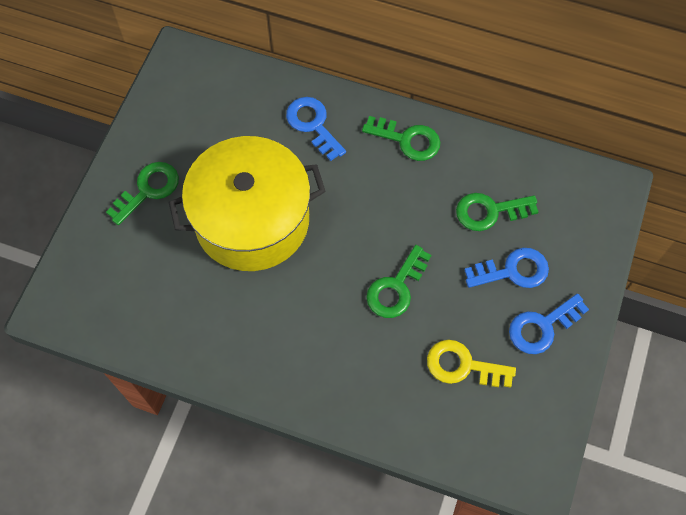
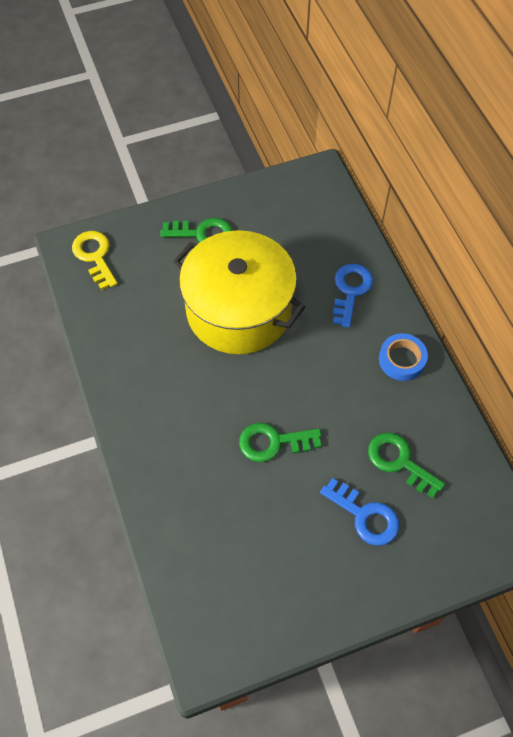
camera: 50 degrees right, 5 degrees down
(407, 140) = (402, 360): green key -> blue tape
(463, 366) = (252, 537): yellow key -> yellow key (94, 256)
(542, 327) = (337, 573): blue key -> none

